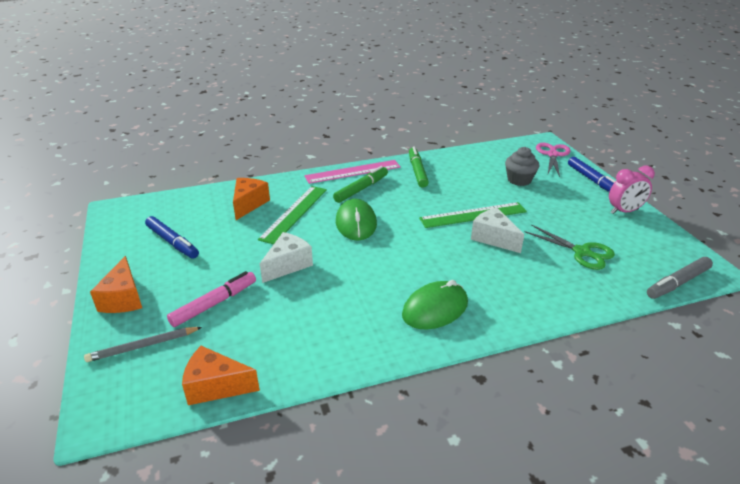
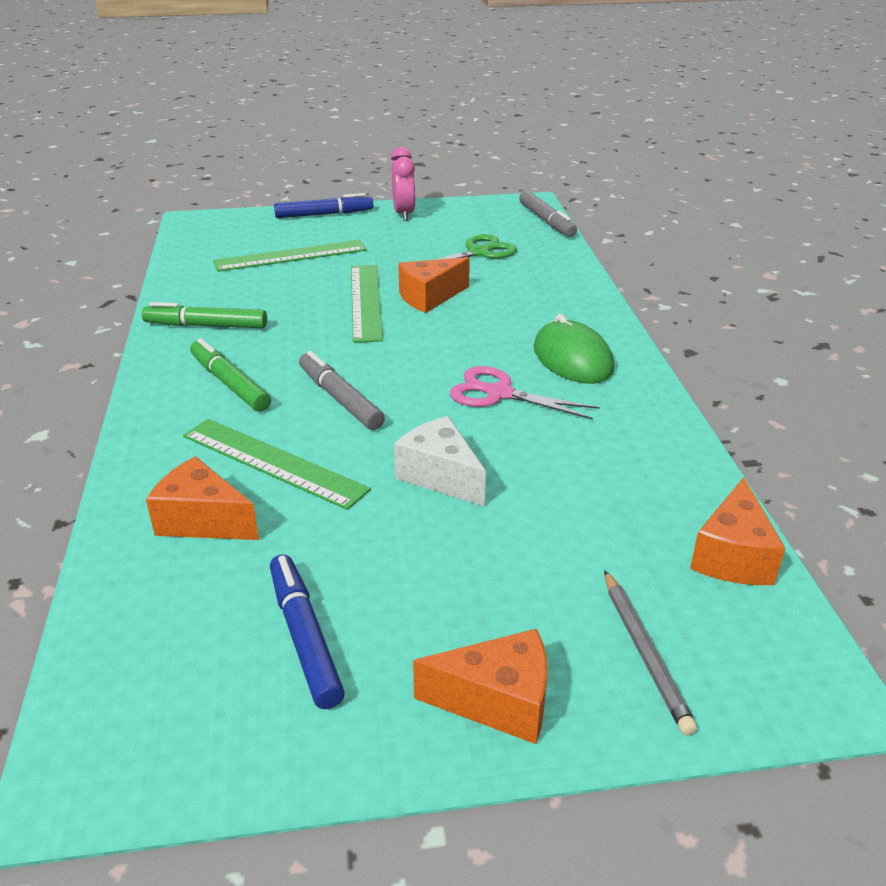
camera: 80 degrees left, 0 degrees up
(172, 242) = (305, 637): blue marker -> blue marker turned 75 degrees counterclockwise
(214, 304) = (534, 563): pink marker -> none
(353, 171) = (158, 386): pink ruler -> none
(356, 223) = (340, 399): green mouse -> grey marker
(493, 238) = (429, 297): white cheese -> orange cheese
(519, 180) = (291, 256): grey cupcake -> green ruler
(552, 154) = (236, 222): pink scissors -> pink scissors (498, 393)

